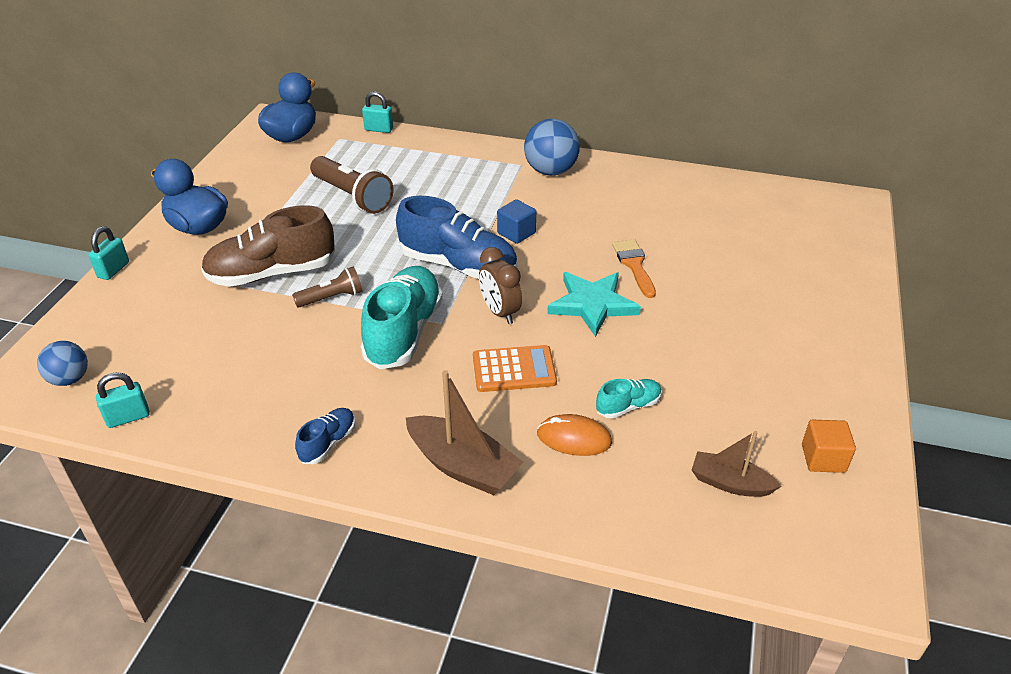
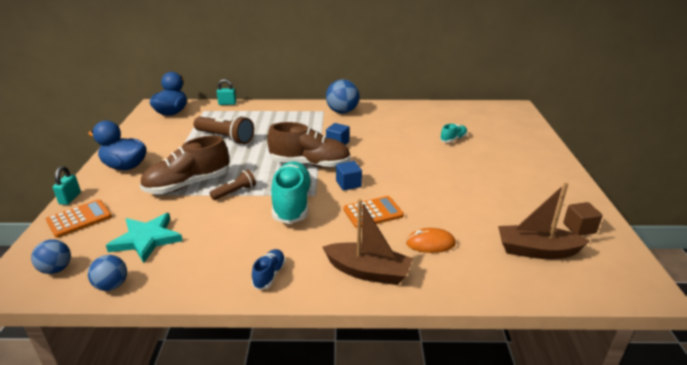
camera: 15 degrees left, 10 degrees down
(116, 306) = (79, 219): none -> orange calculator
(128, 417) = (112, 285): turquoise padlock -> blue ball
(458, 265) = (310, 164): blue shoe -> brown shoe
(500, 312) = (348, 184): brown clock -> blue cube
(592, 304) = (402, 172): turquoise star -> turquoise star (146, 239)
(628, 406) = (453, 220): turquoise shoe -> turquoise shoe (453, 139)
(634, 265) = (415, 150): orange brush -> none
(730, 483) = (536, 250): brown boat -> brown boat, size x1.55
(823, 458) = (579, 228): orange cube -> brown cube

